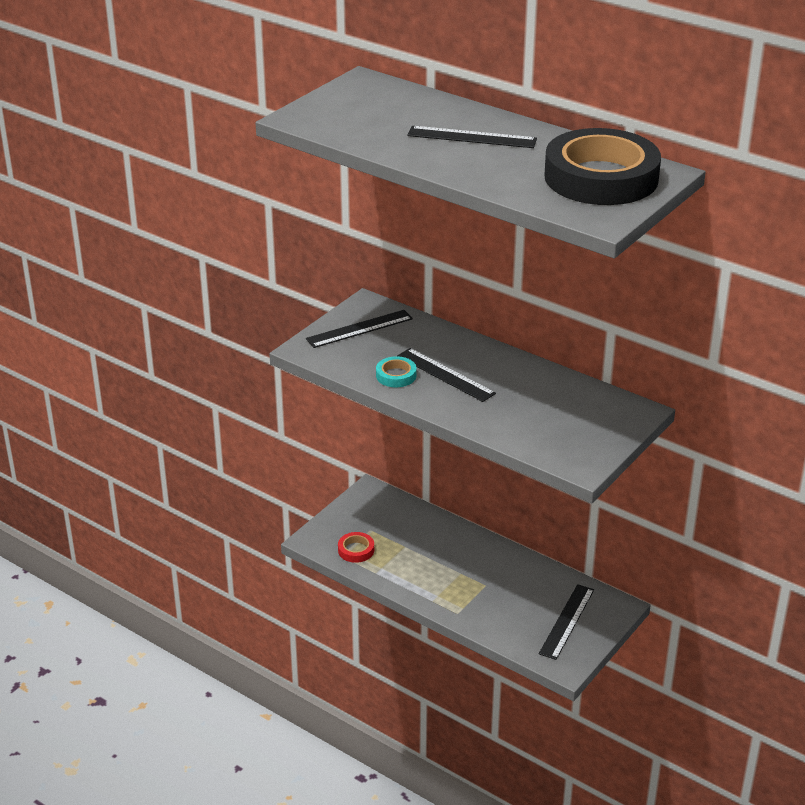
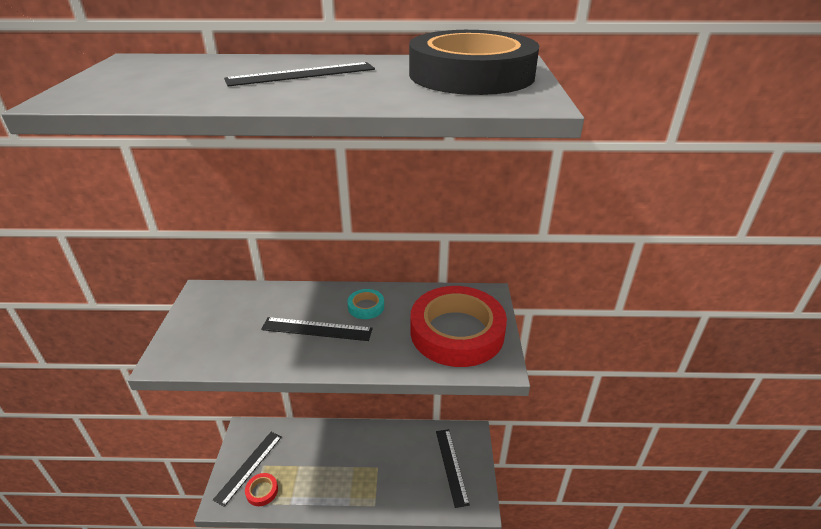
camera: 35 degrees left, 0 degrees up
(359, 329) = (209, 317): black ruler -> black ruler (249, 467)
(396, 375) = (273, 349): turquoise tape -> turquoise tape (366, 307)
(572, 427) = (457, 332): none -> red tape

